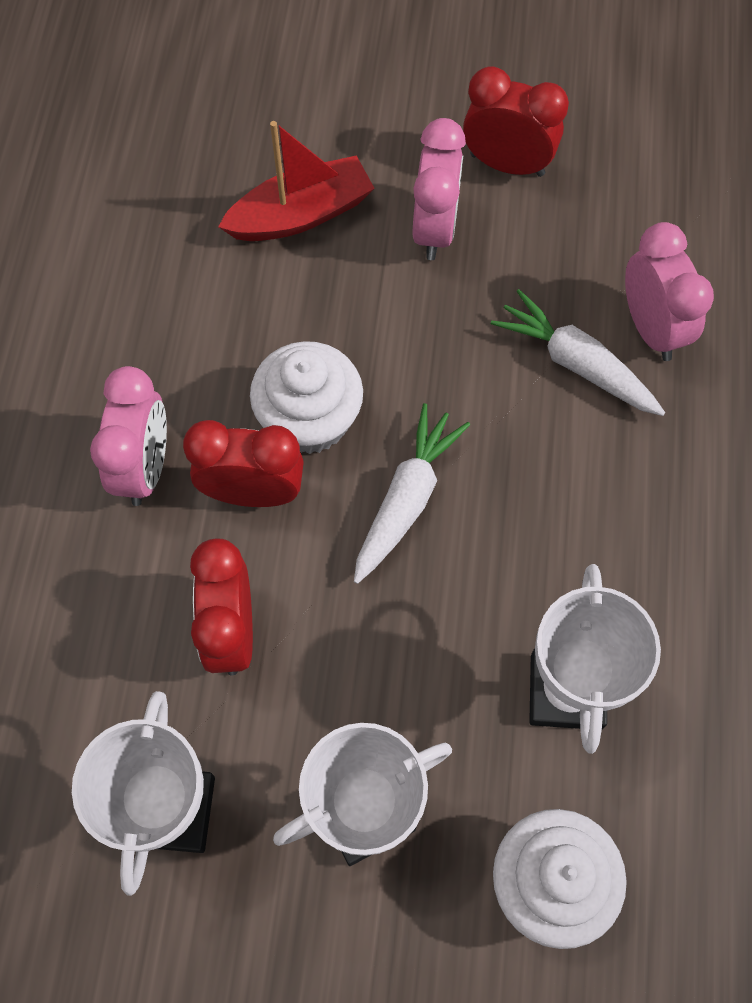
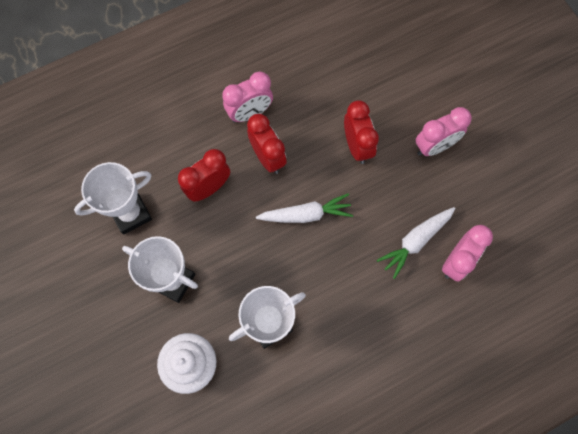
camera: 55 degrees right, 5 degrees up
(300, 214) = (399, 92): red boat -> none
(309, 419) = (312, 157): white cupcake -> none
(507, 164) = (489, 154): red clock -> red clock (357, 146)
(576, 363) = (415, 241): white carrot -> white carrot turned 135 degrees counterclockwise

